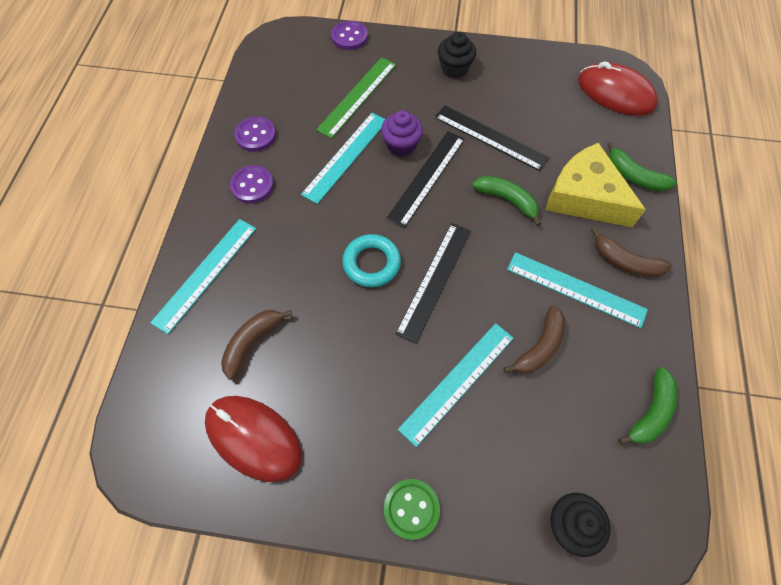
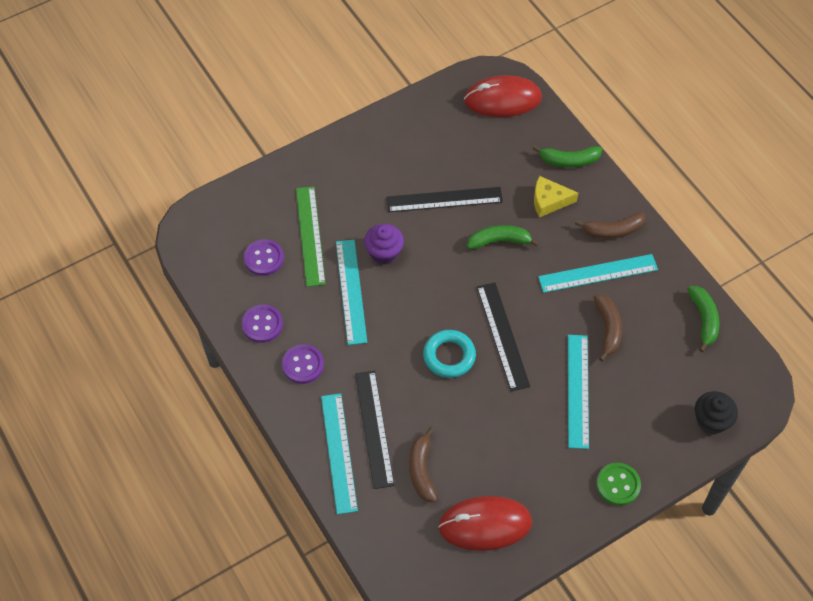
camera: 40 degrees left, 5 degrees down
(349, 37) = (250, 187): purple button -> purple button (264, 258)
(426, 177) = (427, 264): black ruler -> black ruler (374, 428)
(454, 68) = (364, 159): black cupcake -> none
(584, 197) = (549, 201): yellow cheese -> yellow cheese, size x0.57

